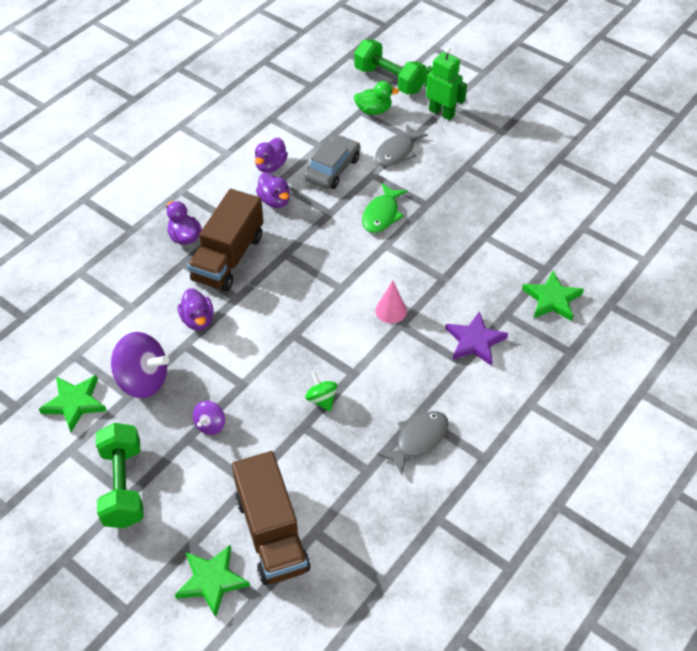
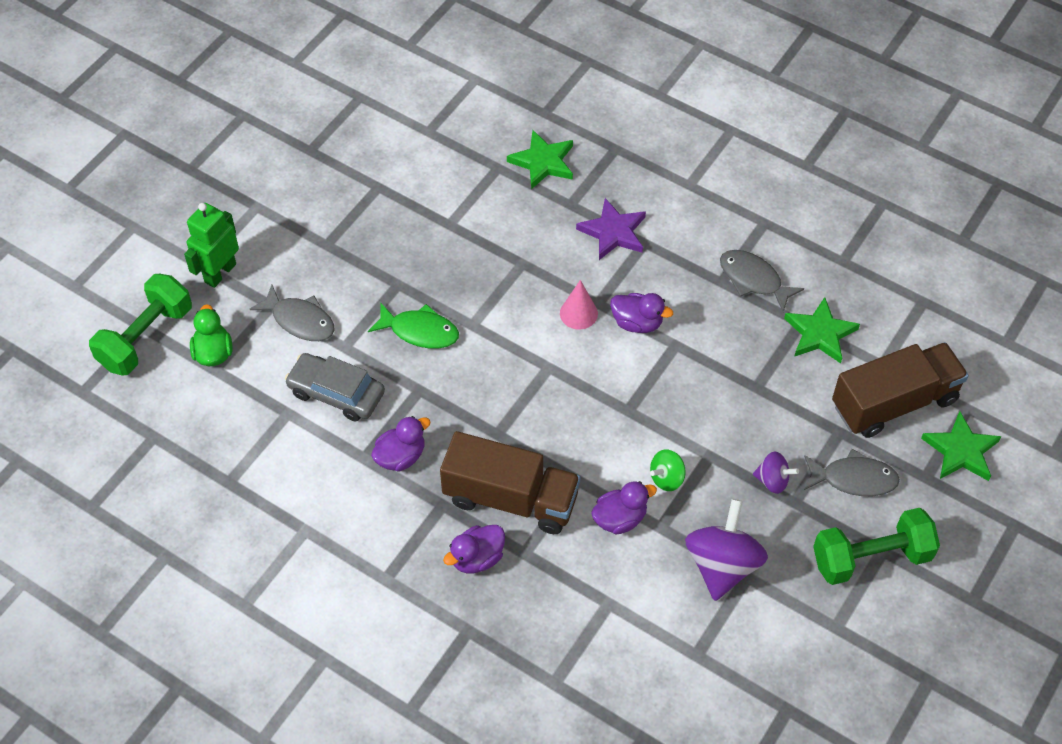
camera: 95 degrees left, 5 degrees up
(74, 403) = (769, 637): green star -> green star (820, 334)
(200, 486) = (854, 479): none -> grey fish
(271, 166) = (331, 469): purple duck -> purple duck (637, 323)
(321, 399) = (717, 373): green spinning top -> green spinning top (667, 478)

